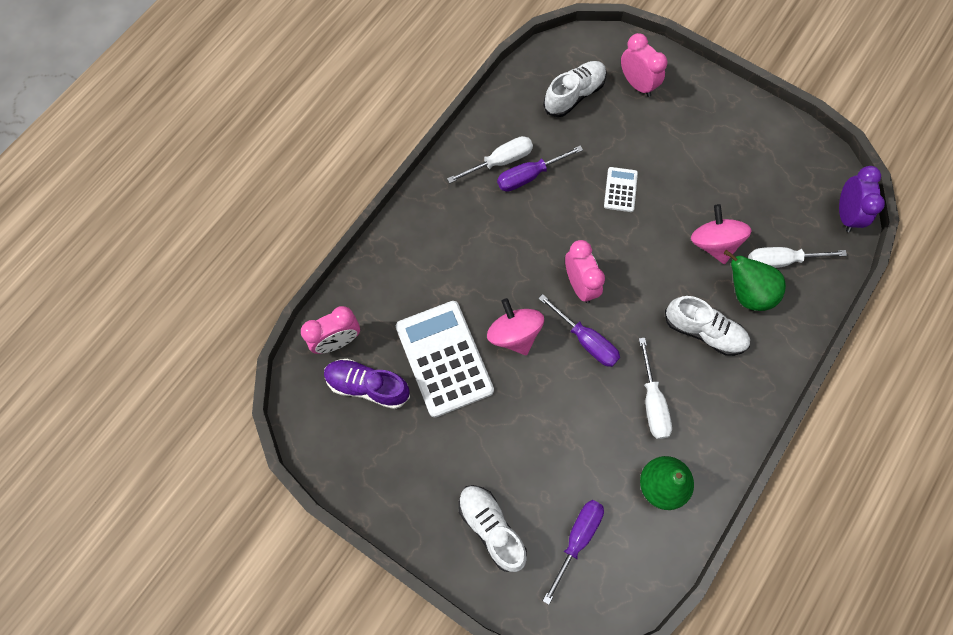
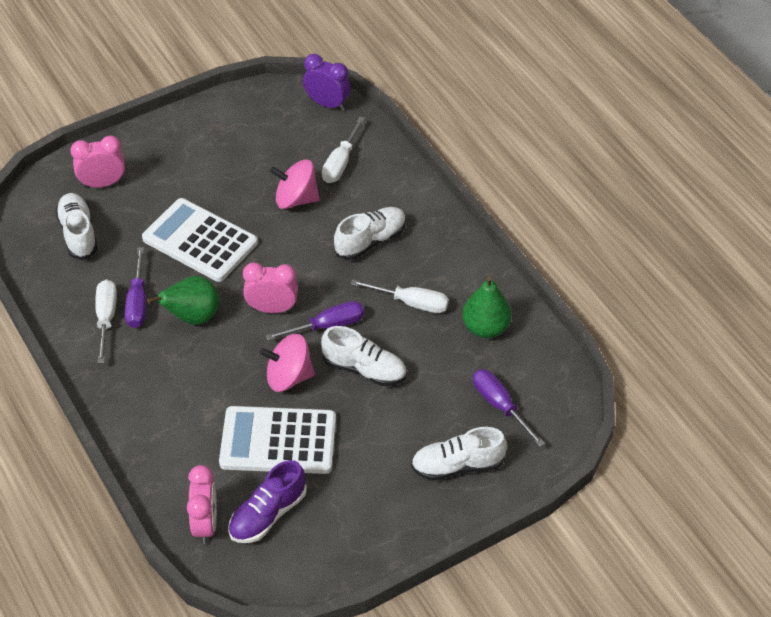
camera: 65 degrees left, 20 degrees down
(555, 395) = (364, 369): none -> white shoe
(620, 190) = (200, 241): white calculator -> white calculator, size x2.11
(747, 293) = (354, 197): green pear -> green pear (193, 317)

